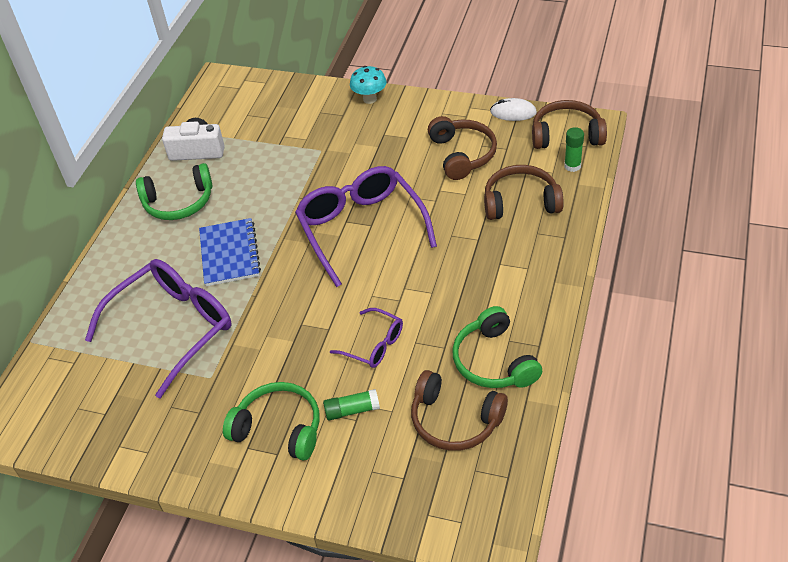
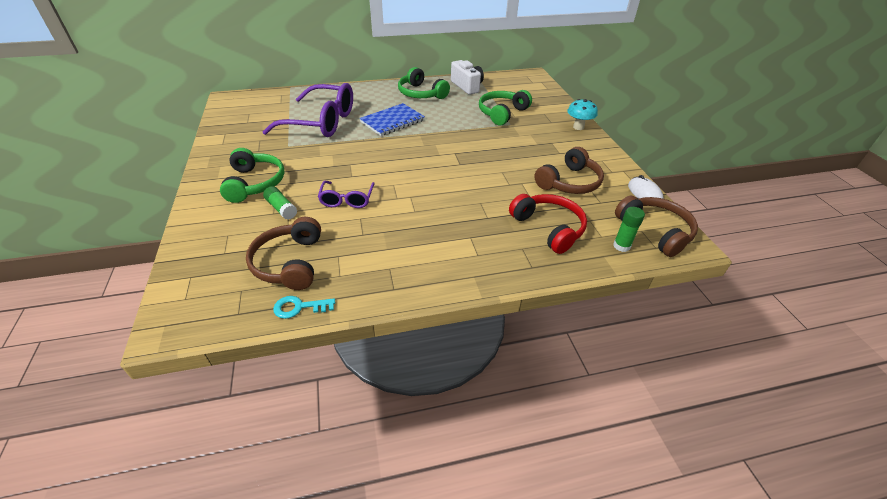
camera: 55 degrees right, 5 degrees down
(361, 228) = (453, 161): purple glasses -> none
(494, 361) = (362, 266): green headphones -> green headphones (502, 113)
(520, 202) = (548, 228): brown headphones -> red headphones
(525, 425) = (299, 307): none -> turquoise key

